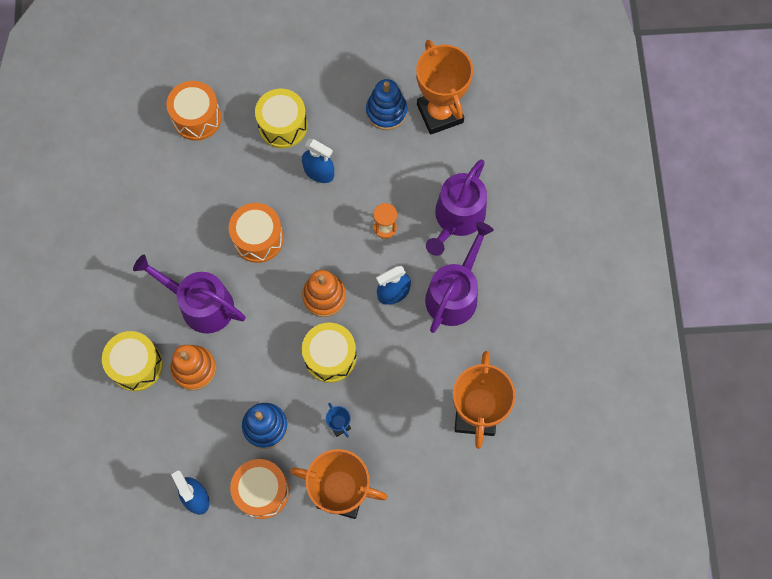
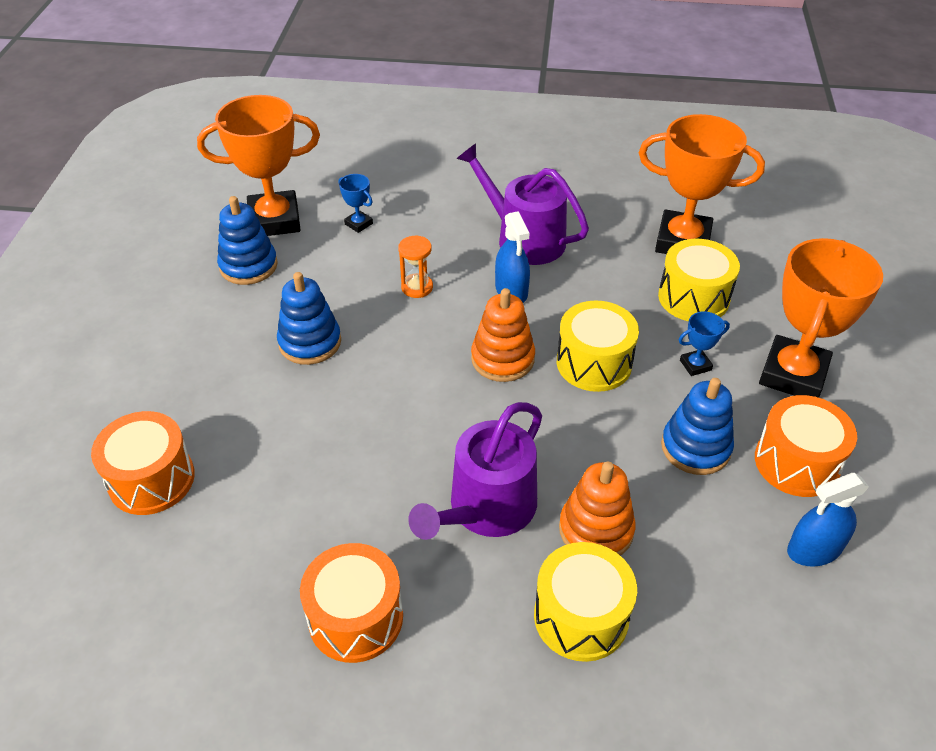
camera: 80 degrees left, 25 degrees down
(258, 238) = (392, 422): orange drum -> orange drum (355, 617)
(283, 126) = (218, 373): yellow drum -> yellow drum (693, 298)
(319, 172) = (310, 342): blue spray bottle -> blue stacking toy
(447, 172) = (358, 224): none -> blue trophy
(457, 218) = (424, 224): purple watering can -> none

